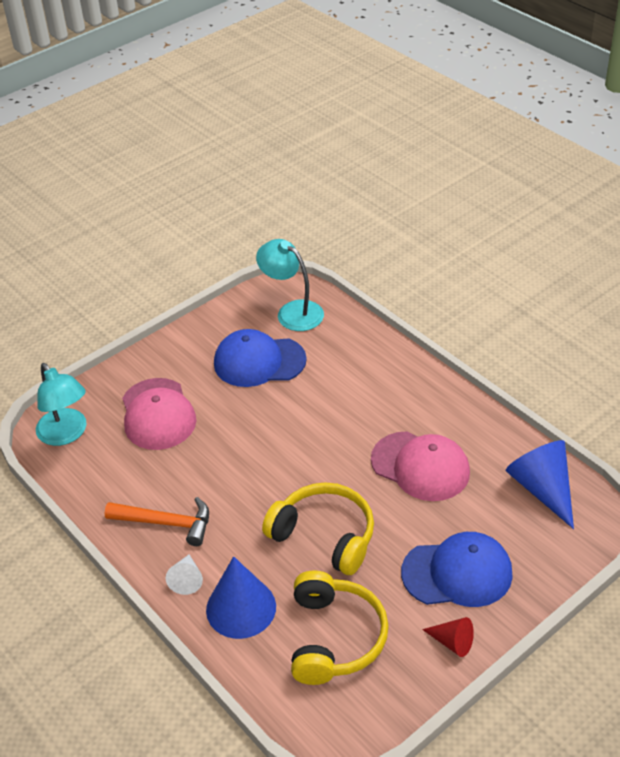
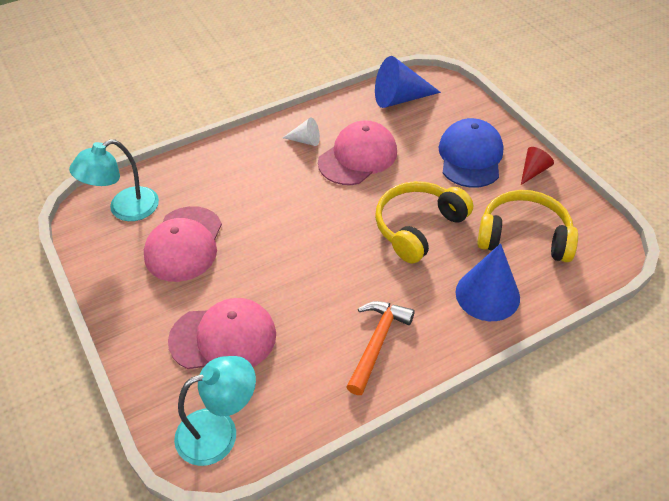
camera: 80 degrees left, 5 degrees up
(186, 580) = (450, 332): white cone -> white cone (305, 140)
(259, 362) = (184, 244): blue cap -> pink cap

